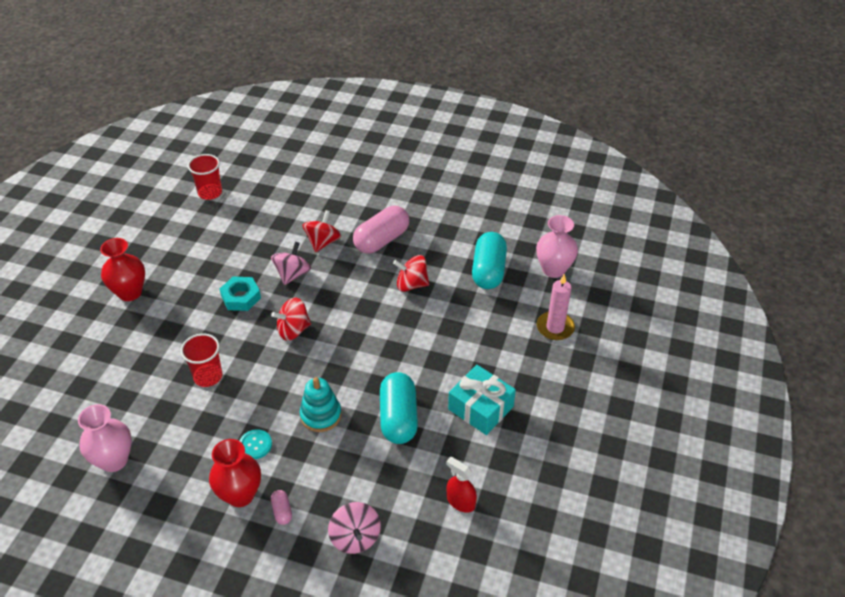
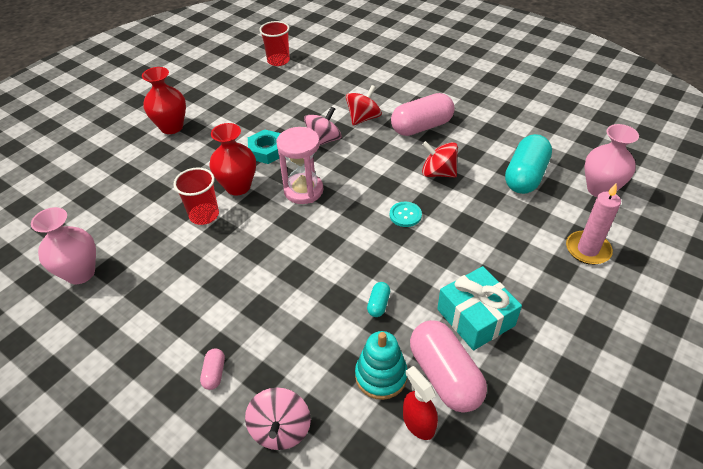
camera: 20 degrees right, 0 degrees up
(240, 494) = (180, 342): red vase -> red vase (238, 187)
(255, 445) = (218, 294): turquoise button -> turquoise button (405, 215)
(293, 330) = (303, 190): red spinning top -> pink hourglass
(321, 415) = (297, 280): turquoise stacking toy -> turquoise stacking toy (381, 376)
(398, 418) = (378, 304): turquoise capsule -> turquoise capsule, size x0.44
(470, 461) = (444, 376): none -> pink capsule

